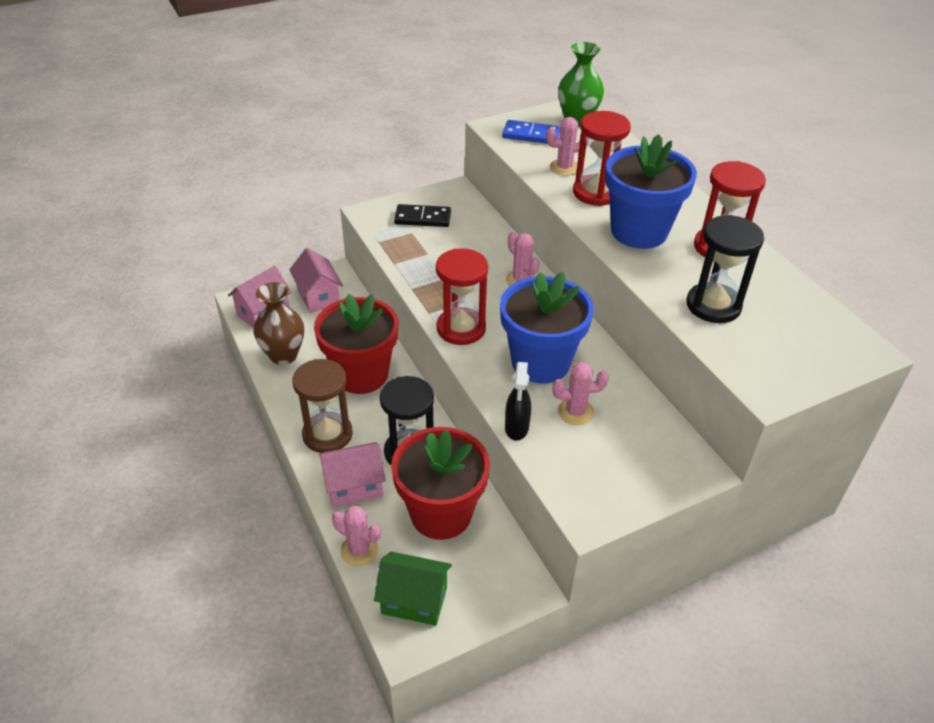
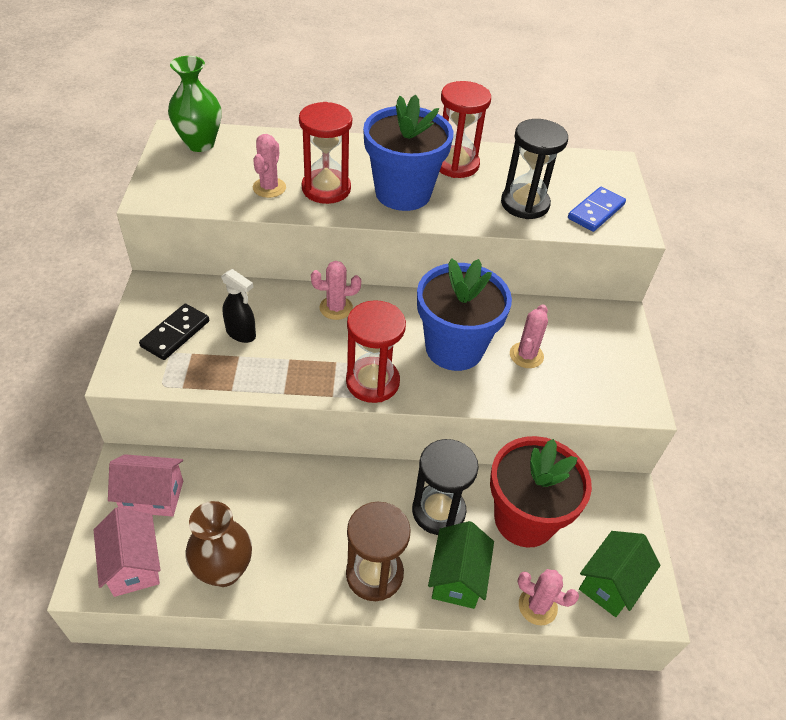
camera: 65 degrees left, 5 degrees up
(354, 486) = (457, 578): pink house -> green house
(359, 550) = (537, 606): pink cactus -> pink cactus turned 60 degrees clockwise
(361, 374) = (307, 507): red flower pot -> none
(516, 428) = (525, 403): black spray bottle -> black spray bottle (241, 334)
(531, 135) = (192, 182): blue domino -> blue domino (595, 211)

